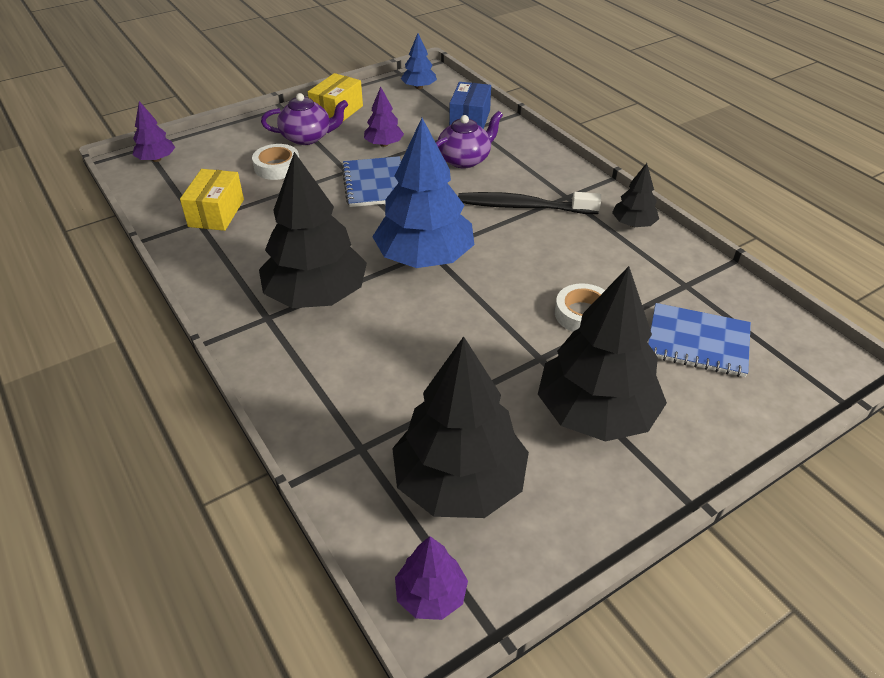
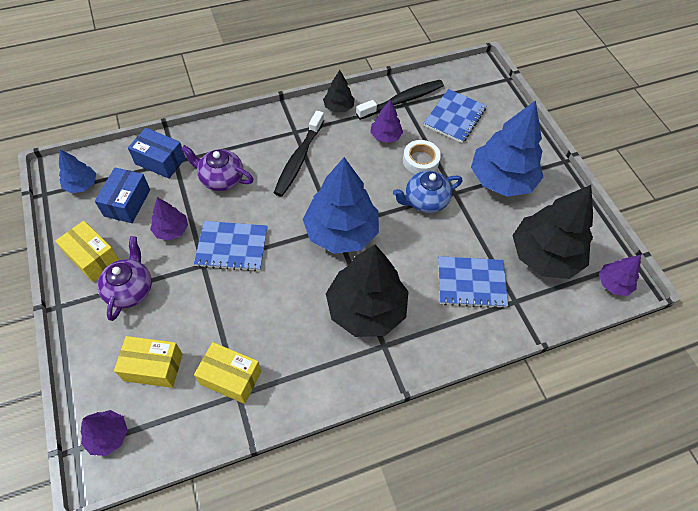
camera: 80 degrees left, 15 degrees up
(225, 167) = (153, 367): none -> yellow box
(277, 167) = (172, 320): white tape -> none
(380, 392) = (471, 283): none -> blue notebook
(407, 114) = (127, 203): none -> blue box
(465, 159) = (221, 179): purple teapot -> purple teapot turned 45 degrees counterclockwise
(509, 327) = (425, 201): none -> blue teapot
(596, 413) = (501, 179): black tree -> blue tree
(608, 273) = (385, 136): none -> purple tree
(692, 281) = (402, 100): none -> black toothbrush

